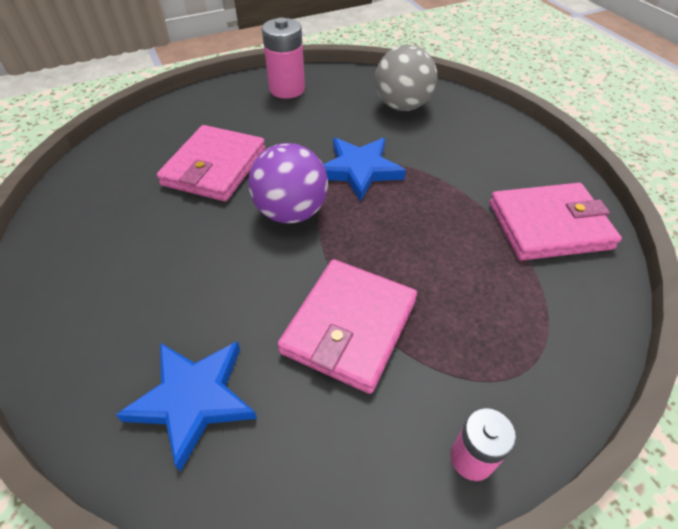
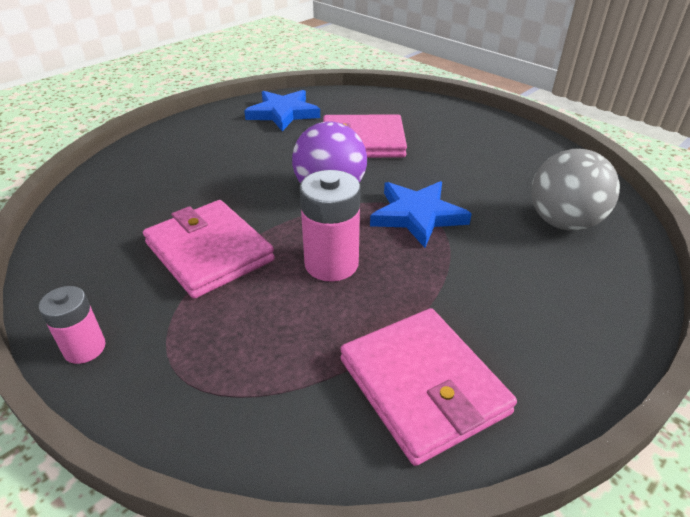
camera: 70 degrees right, 10 degrees down
(193, 399) = (130, 198): blue star -> blue star (283, 113)
(287, 89) = (511, 145): pink battery -> pink battery (331, 264)
(350, 326) = (209, 252): pink wallet -> pink wallet turned 45 degrees clockwise

